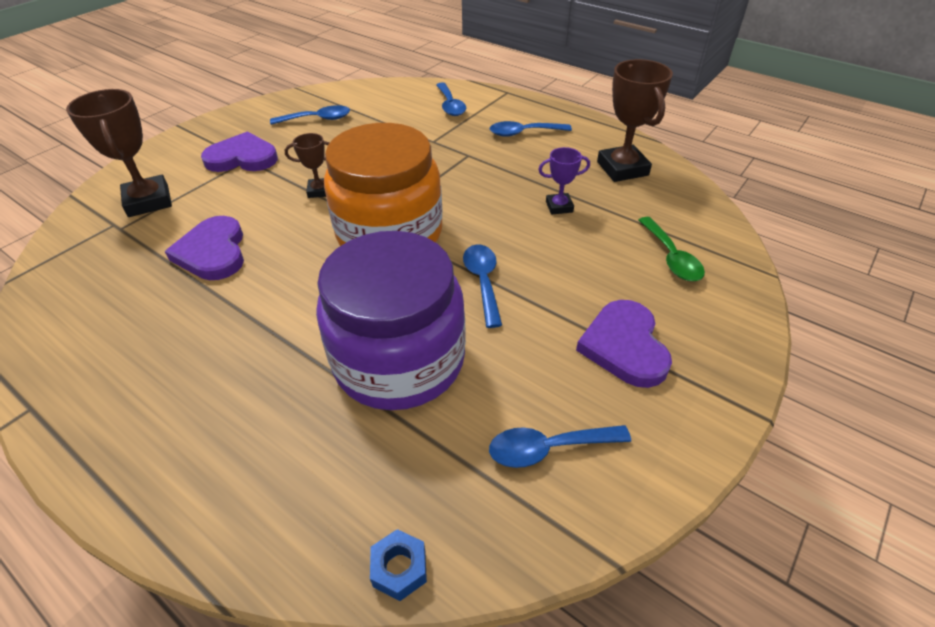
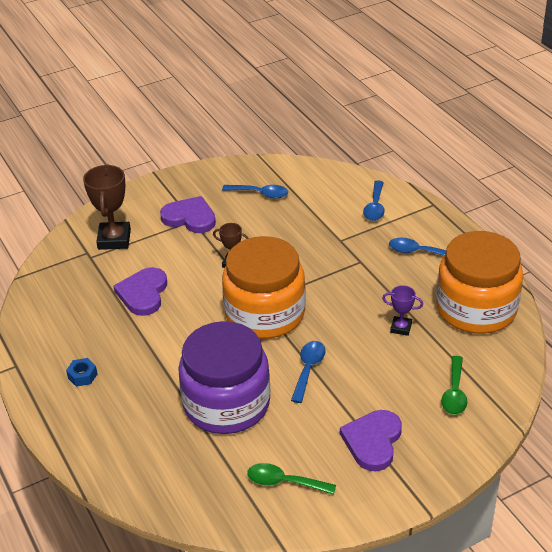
camera: 25 degrees right, 5 degrees down
(399, 568) = (173, 509): blue nut -> blue nut (82, 376)
(548, 448) = (284, 482): blue spoon -> green spoon
(622, 168) = (476, 309): brown trophy -> orange jar

